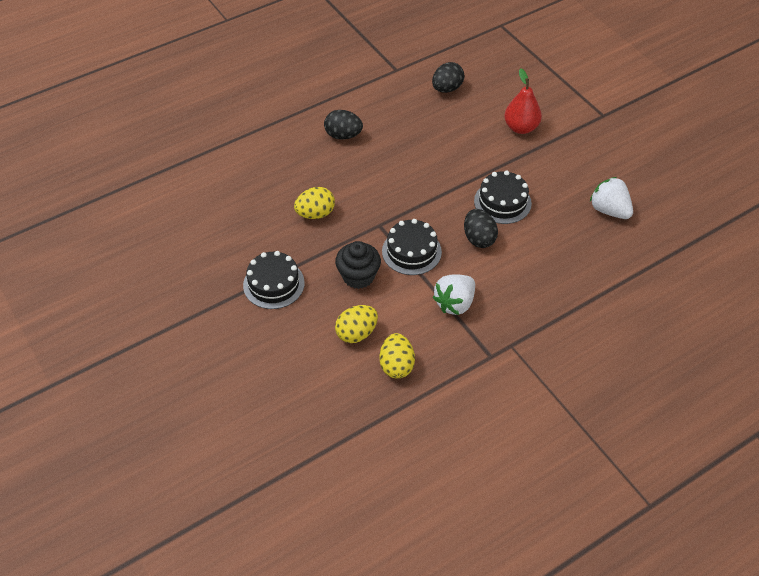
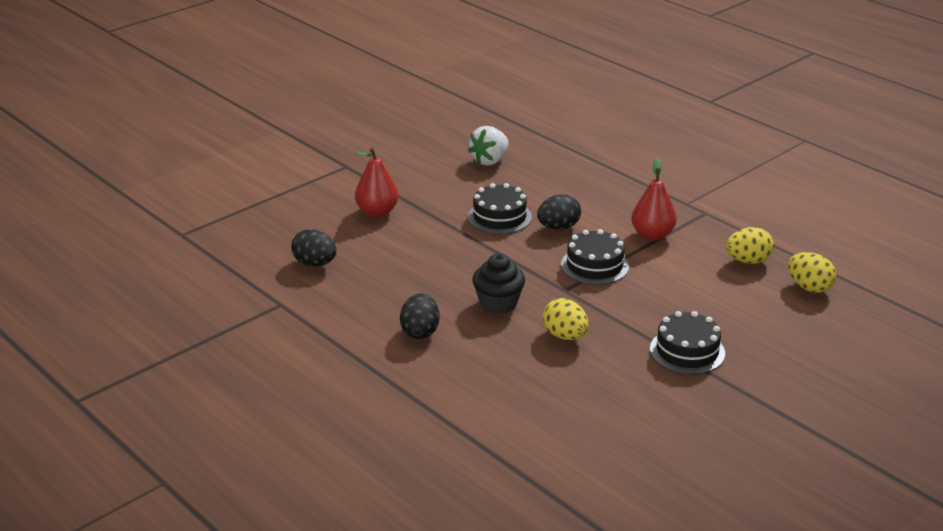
camera: 100 degrees left, 20 degrees down
(356, 333) = (723, 288): yellow egg -> yellow egg (809, 287)
(358, 276) = (646, 295): black cupcake -> black cupcake (498, 303)
(455, 303) = (652, 235): white strawberry -> red pear

